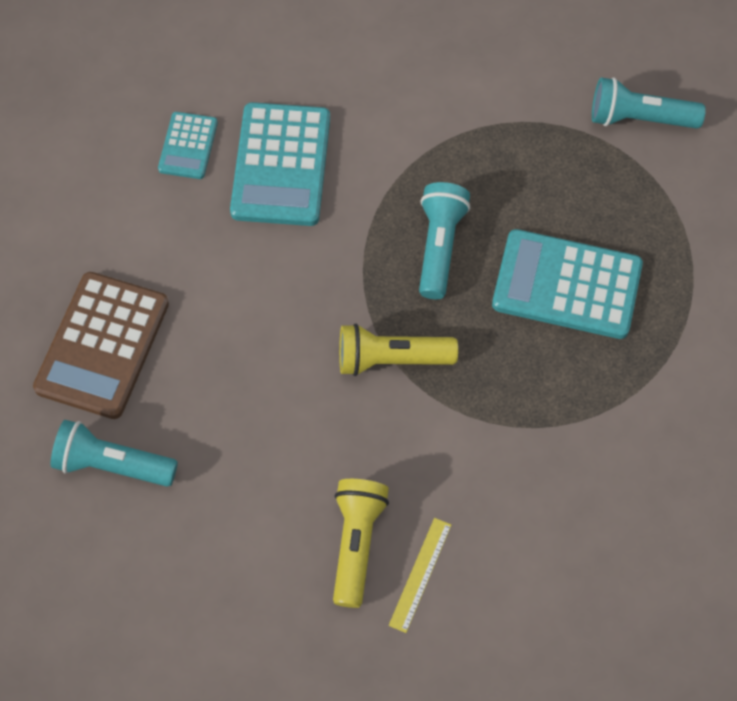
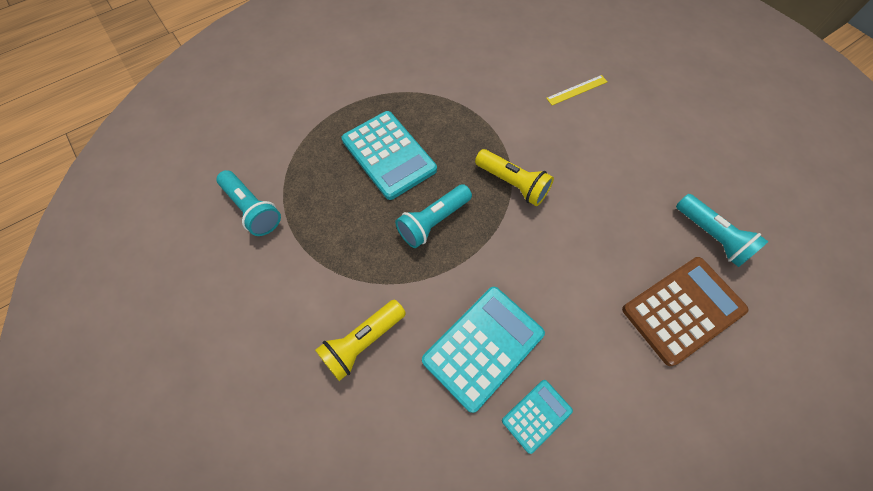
camera: 140 degrees left, 0 degrees up
(356, 543) = (598, 119): yellow flashlight -> yellow flashlight (362, 342)

